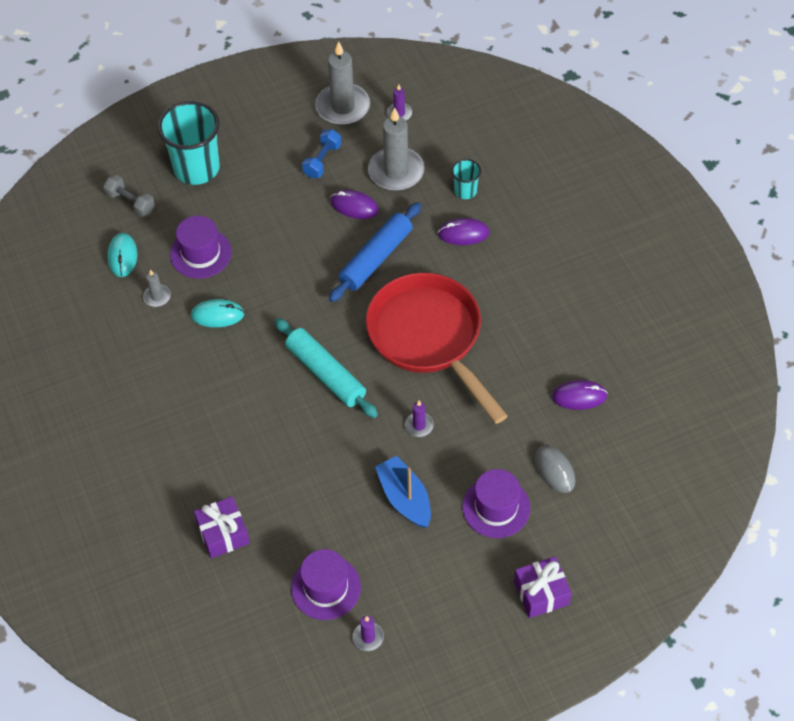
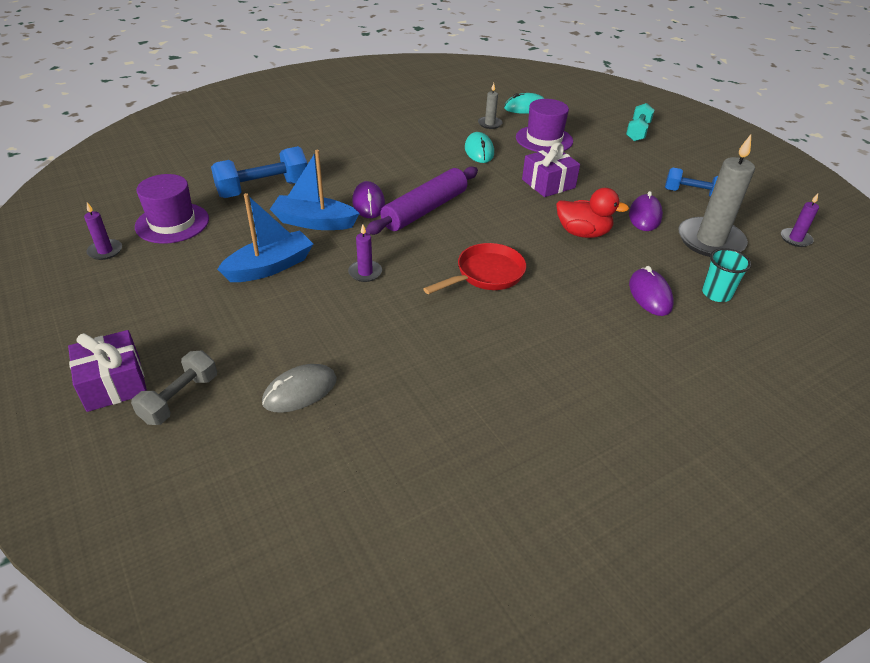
camera: 80 degrees right, 15 degrees down
(130, 202) = (583, 107): grey dumbbell -> grey dumbbell (180, 398)
(196, 168) = (637, 132): turquoise cup -> turquoise dumbbell
(223, 533) = (244, 167): purple gift -> purple gift (548, 183)
(271, 512) = (263, 189): none -> blue dumbbell
(325, 373) = (425, 210): turquoise rolling pin -> purple rolling pin
(337, 465) = (314, 222): none -> blue boat
(343, 107) = (773, 202): grey candle -> none
(376, 258) = (583, 233): blue rolling pin -> red duck
(429, 338) = (486, 274): red pan -> red pan, size x0.50
(496, 507) = (248, 338): purple hat -> none
(579, 396) = (422, 414): purple mouse -> purple mouse (368, 203)

